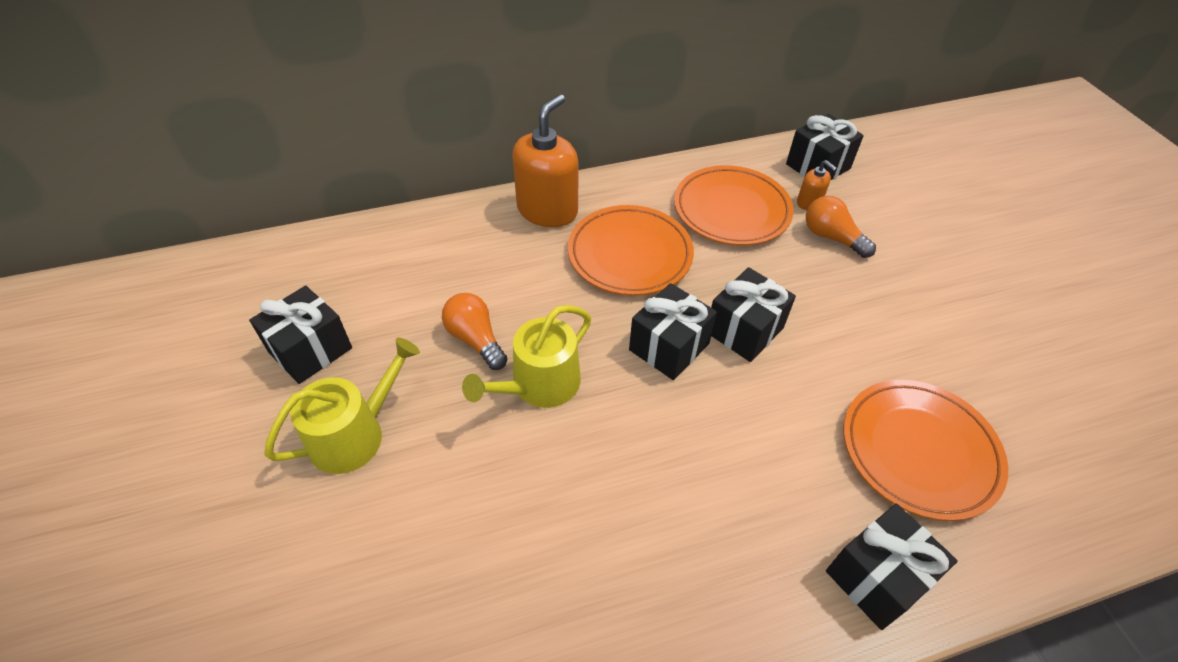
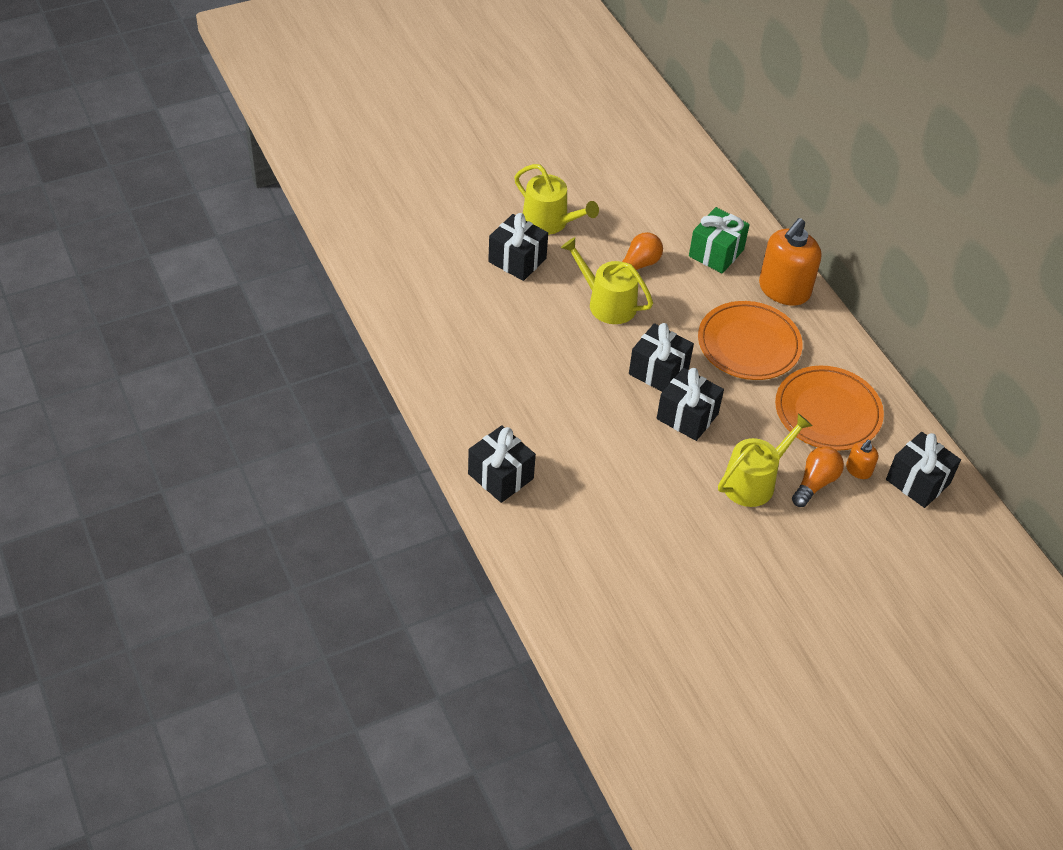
camera: 80 degrees right, 0 degrees up
(310, 350) = (607, 187): black gift -> black gift (517, 260)
(473, 257) = (716, 253): none -> green gift
(547, 210) = (784, 289): orange soap dispenser -> orange soap dispenser turned 105 degrees clockwise
(838, 286) = (754, 481): none -> yellow watering can
(919, 451) = (599, 513): orange plate -> none

